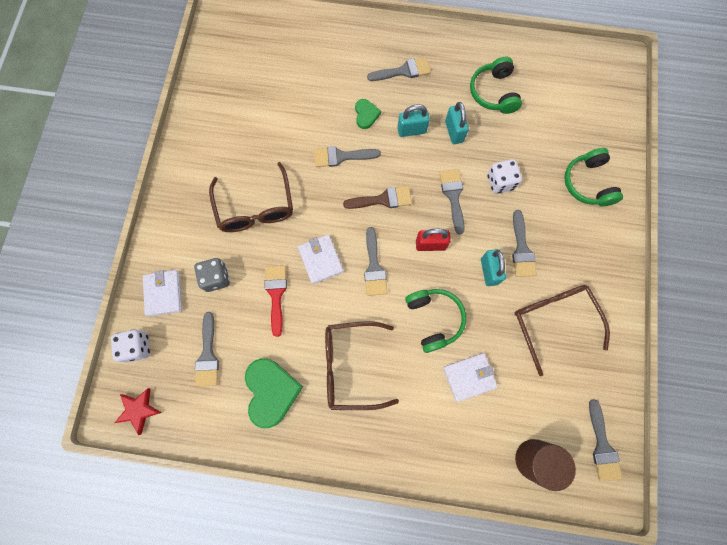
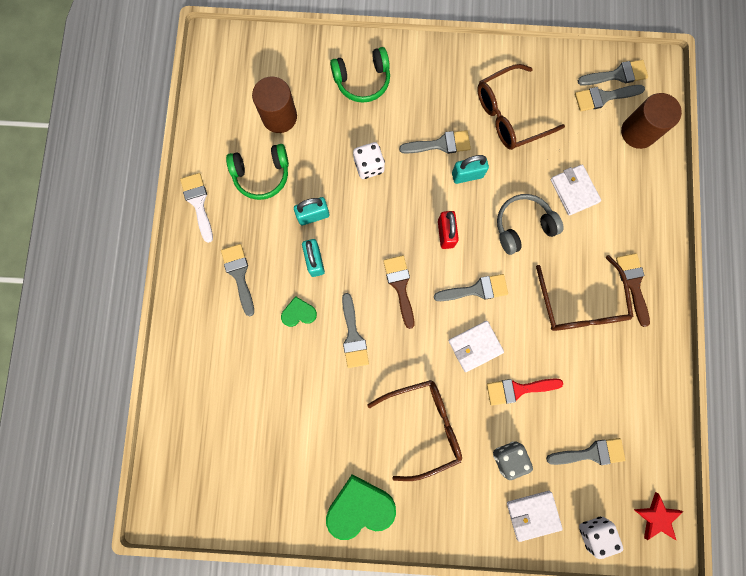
camera: 95 degrees left, 5 degrees up
(271, 391) = (617, 381): green heart -> green heart (360, 507)
(366, 424) = (633, 284): none -> brown brush
(434, 319) = (523, 226): green headphones -> grey headphones
(453, 196) = (389, 213): grey brush -> grey brush (604, 97)
(469, 43) = (198, 203): none -> white brush
(549, 109) = (279, 117): none -> brown cylinder

